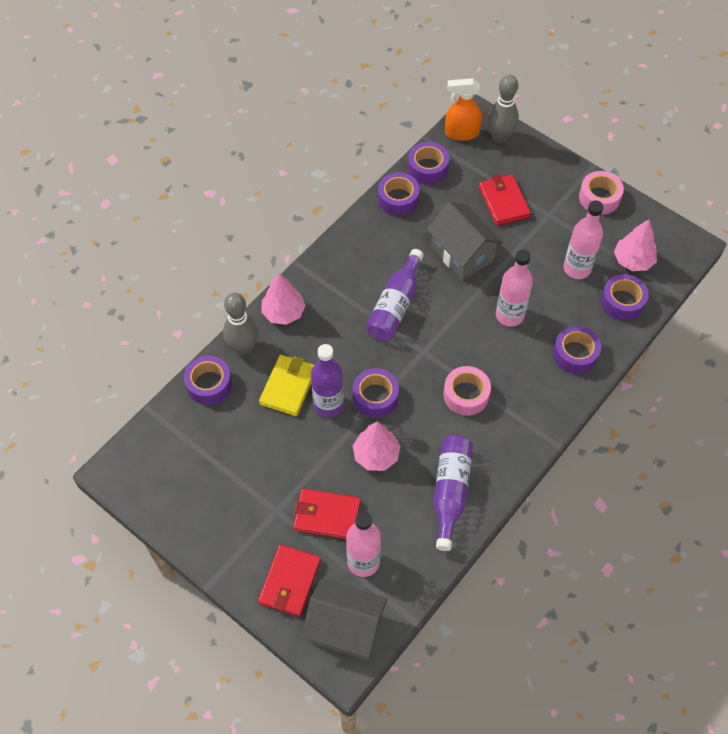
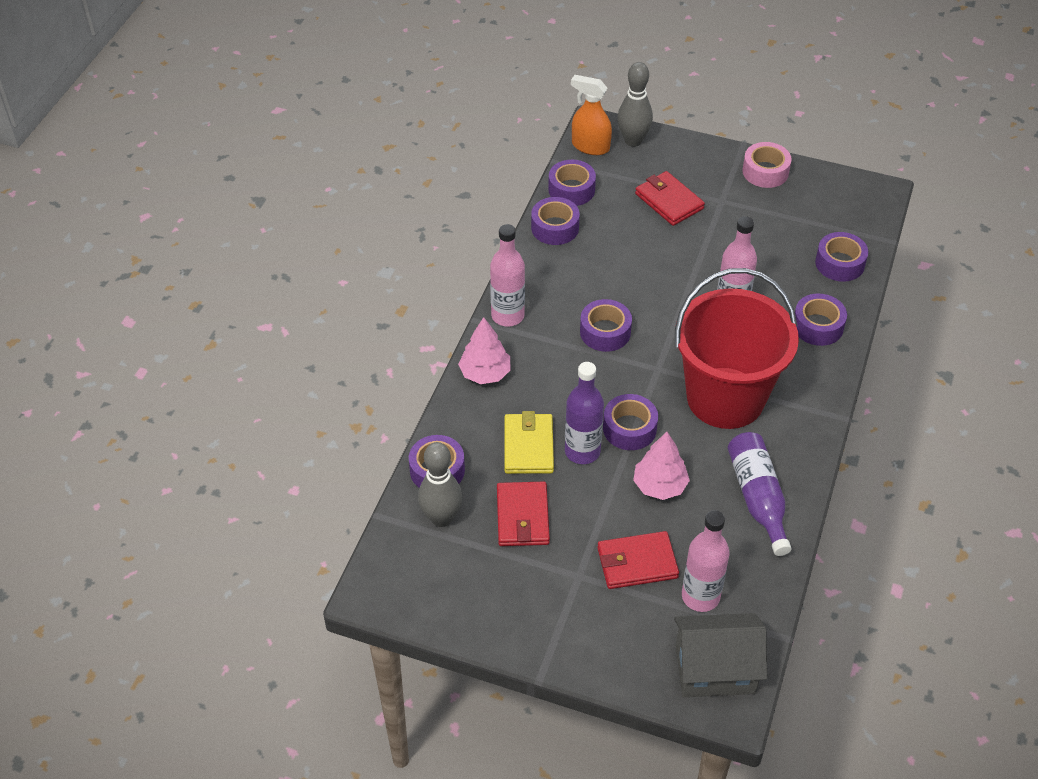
camera: 20 degrees left, 10 degrees down
(243, 348) = (457, 422): grey bowling pin -> grey bowling pin (441, 518)
(290, 582) = (630, 643): red wallet -> red wallet (522, 517)
(395, 305) = (605, 332): purple bottle -> purple tape
(461, 133) = (590, 146): orange spray bottle -> orange spray bottle turned 45 degrees clockwise
(462, 254) = (650, 263): grey house -> none
(466, 395) = (725, 398): pink tape -> red bucket
(577, 268) = (777, 244): pink bottle -> pink bottle (507, 316)
(633, 260) = (830, 222): pink tree -> none

